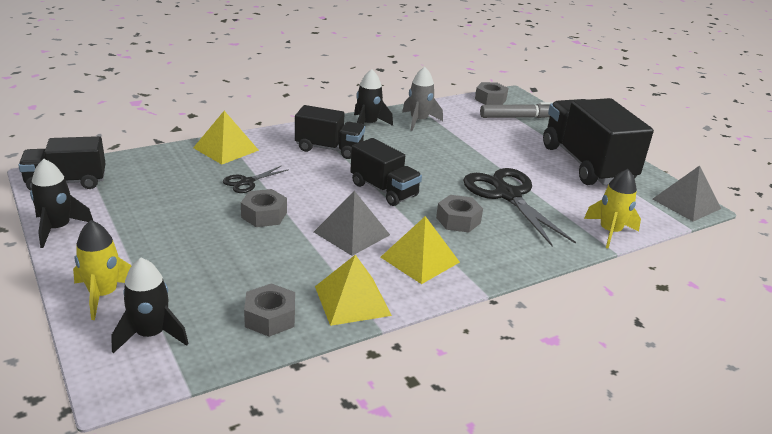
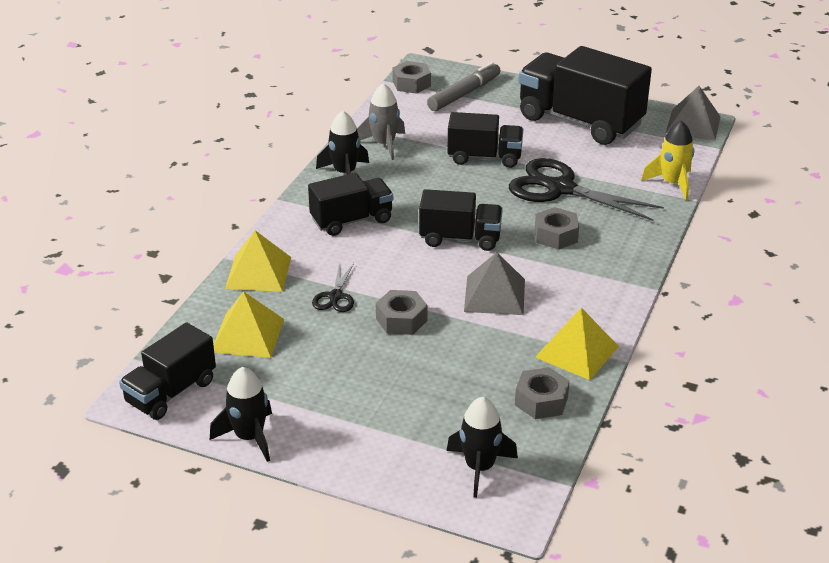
camera: 35 degrees left, 5 degrees up
(104, 295) = (392, 463): yellow rocket -> none
(420, 259) = (575, 288): yellow pyramid -> yellow pyramid (248, 335)
(478, 155) = (484, 157): none -> black truck

